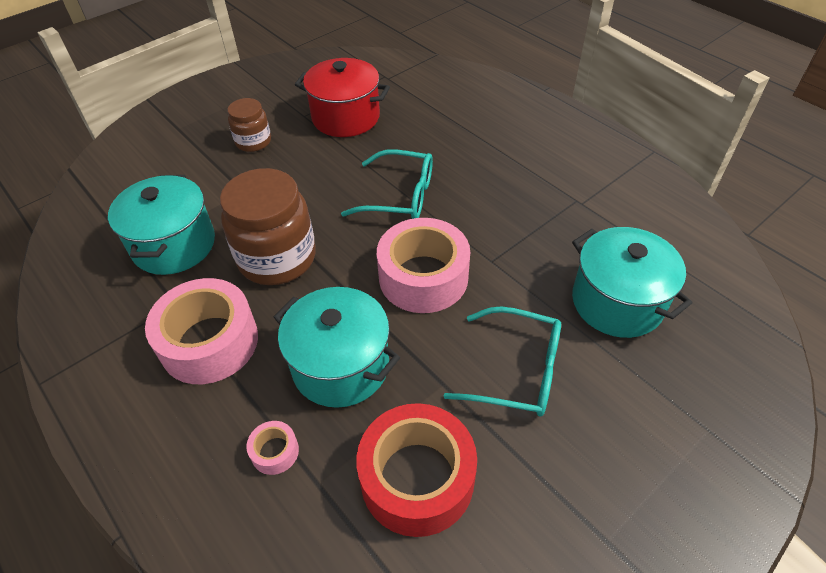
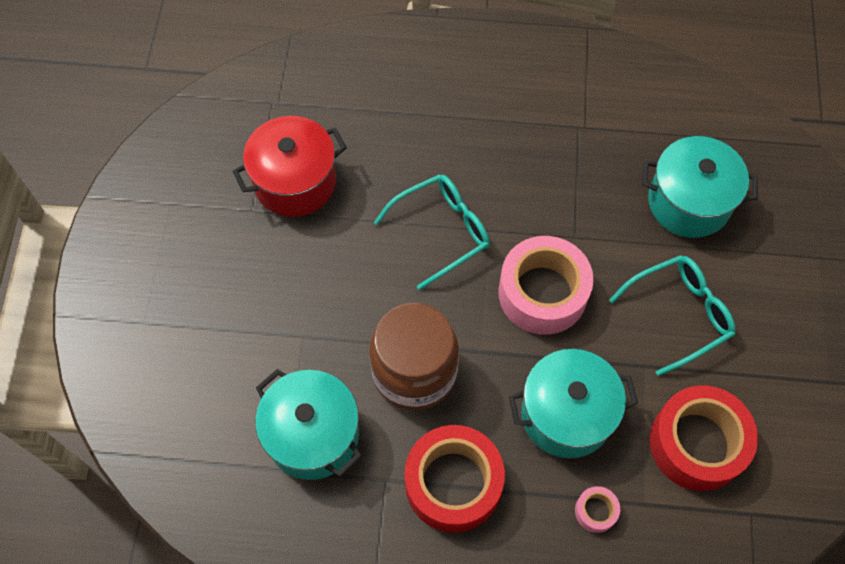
camera: 45 degrees left, 15 degrees up
(209, 342) = (453, 483): pink tape -> red tape
(253, 142) = (242, 277): brown jar -> none

